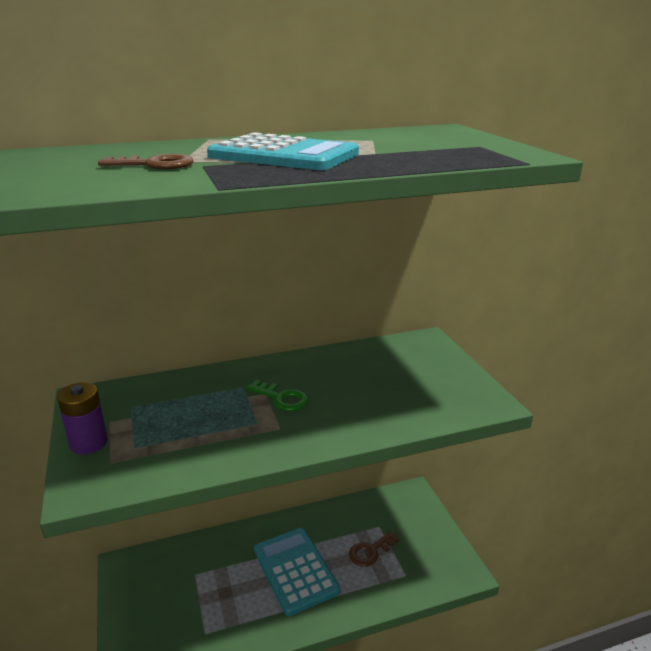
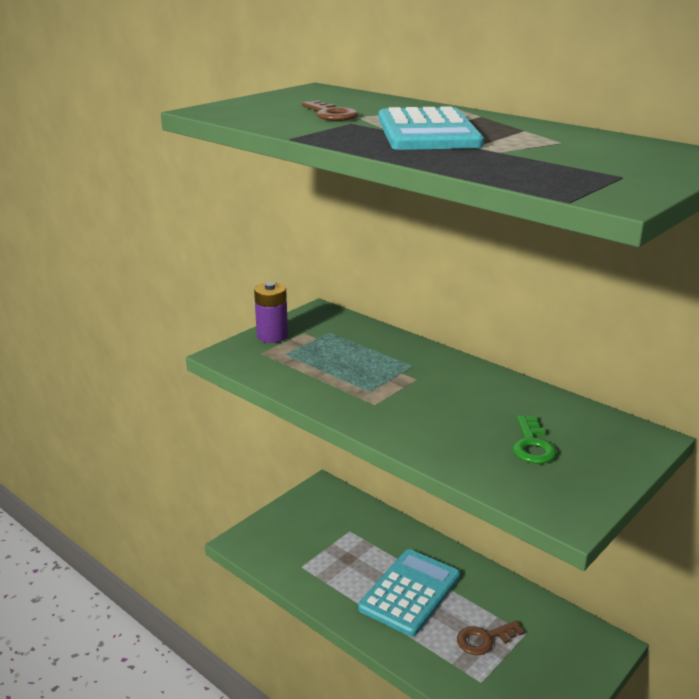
camera: 60 degrees right, 0 degrees up
(282, 398) = (418, 390): green key -> green key (532, 445)
(370, 551) = (484, 639): brown key -> brown key turned 45 degrees counterclockwise

